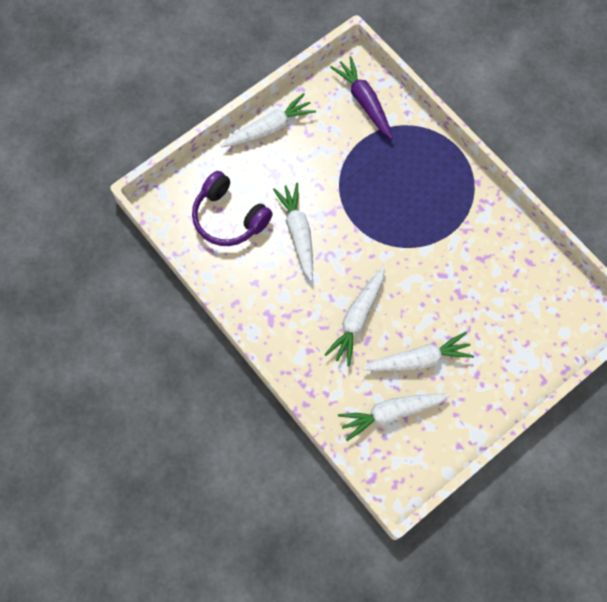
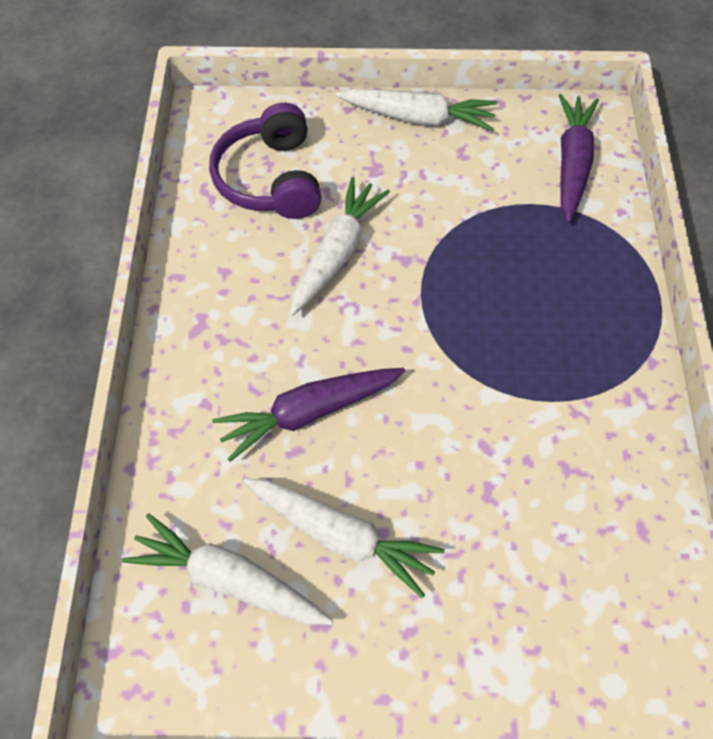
camera: 40 degrees right, 10 degrees down
(357, 319) = (309, 413): white carrot -> purple carrot

